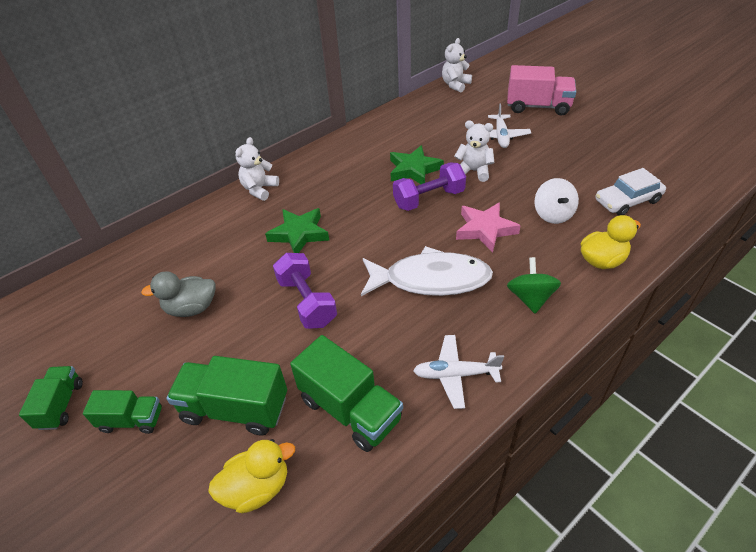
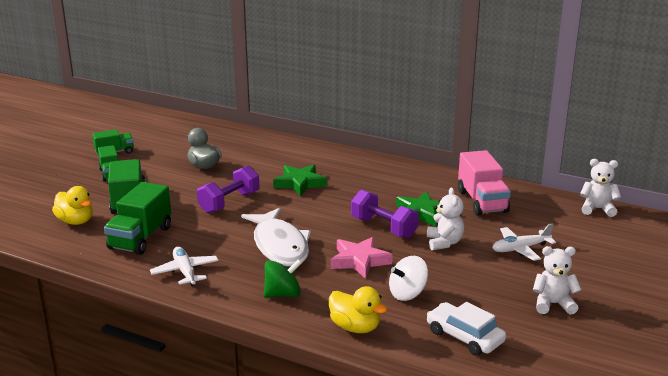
camera: 65 degrees right, 20 degrees down
(259, 189) = (342, 156): white teddy bear -> white teddy bear (553, 304)
(538, 107) = (604, 263): pink truck -> pink truck (482, 202)

